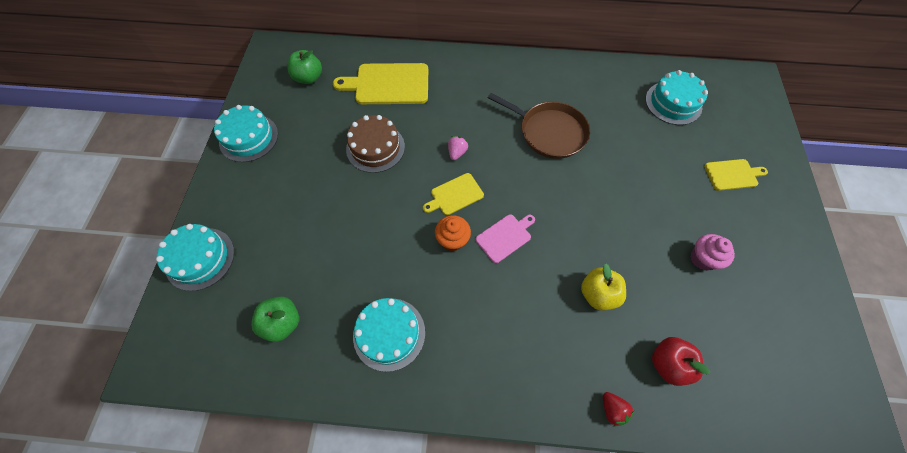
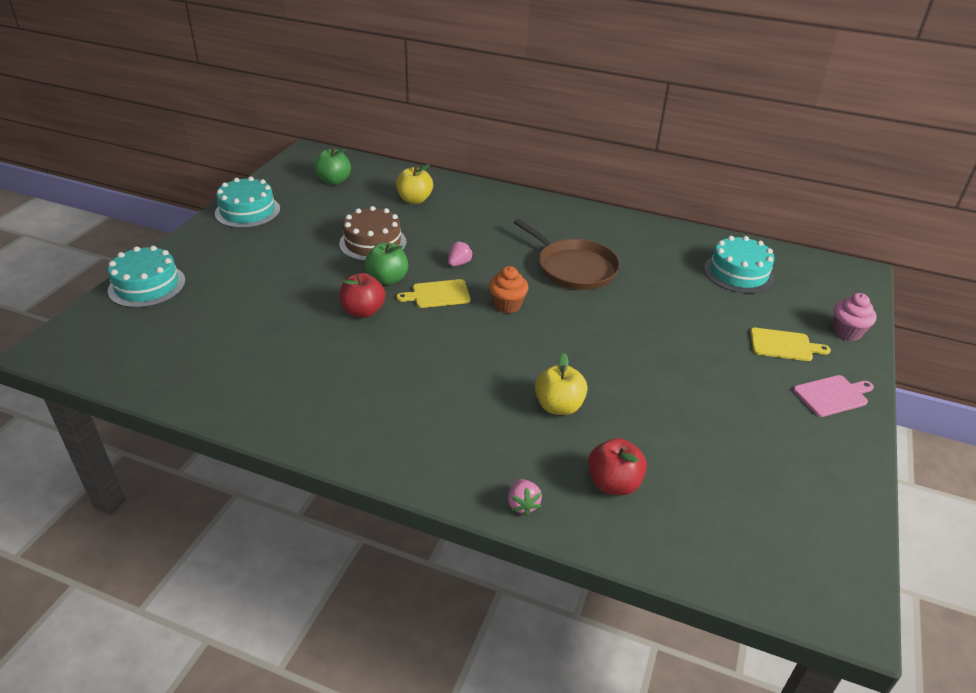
camera: 15 degrees right, 25 degrees down
(282, 323) = (198, 349): green apple -> green apple (387, 279)
(388, 84) = (414, 200): yellow cutting board -> yellow apple
(389, 333) = (303, 383): turquoise cake -> none
(402, 234) = (363, 311): none -> red apple
(452, 240) = (415, 328): orange cupcake -> orange cupcake (507, 305)
(505, 237) = (475, 337): pink cutting board -> pink cutting board (832, 395)
(612, 409) = (522, 504): red strawberry -> pink strawberry
(702, 259) = (706, 406): pink cupcake -> pink cupcake (847, 332)

